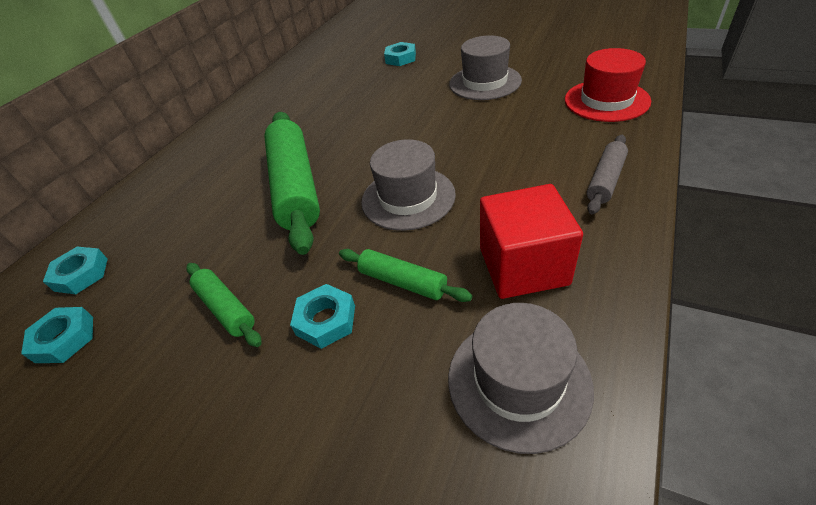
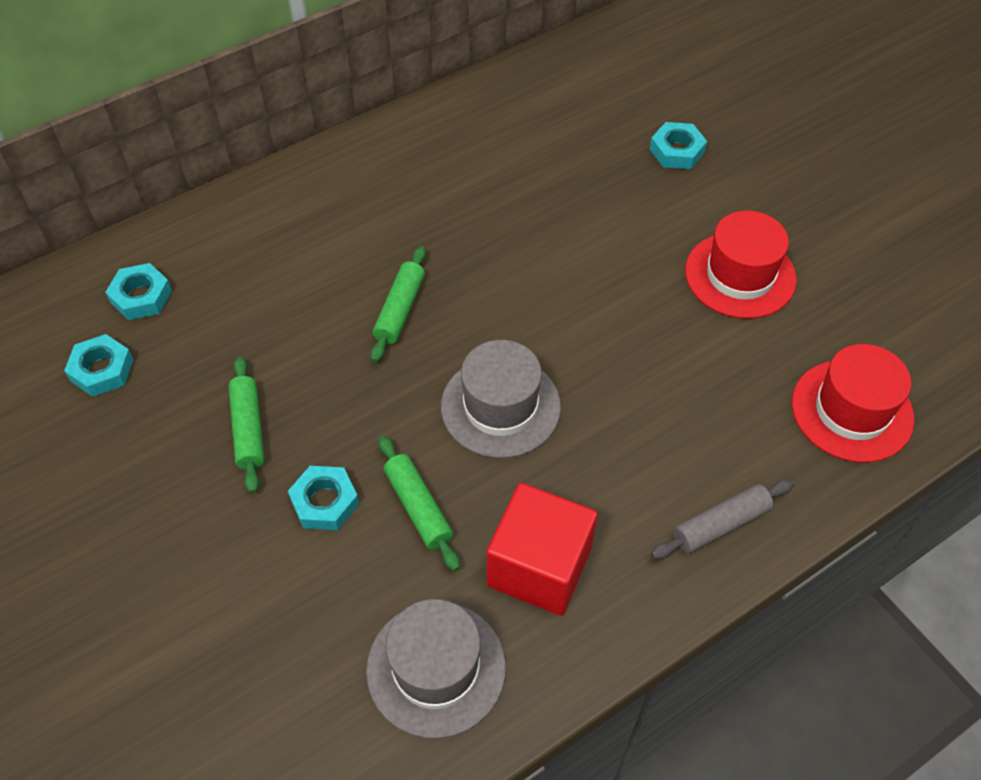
camera: 25 degrees right, 10 degrees up
(296, 186) = (400, 310): green rolling pin -> green rolling pin, size x0.50
(485, 82) = (740, 275): grey hat -> red hat

